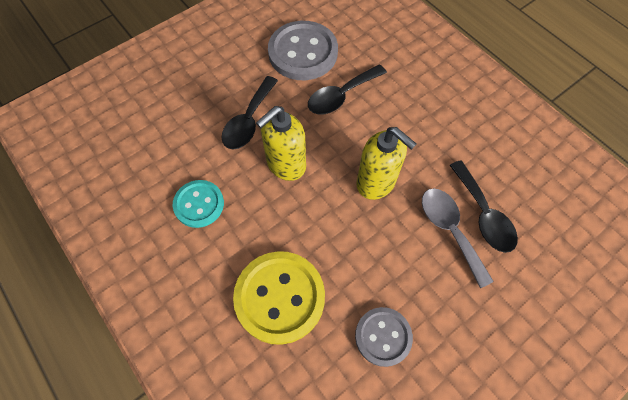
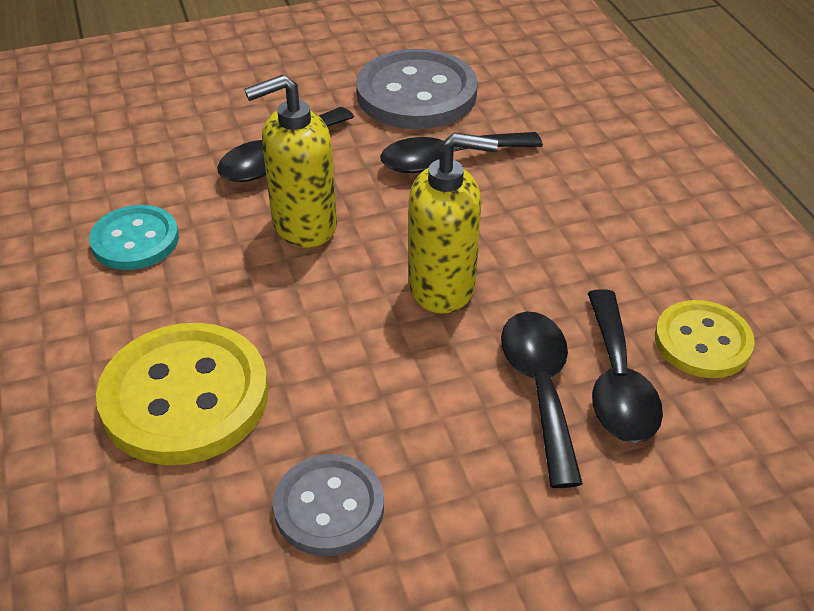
camera: 20 degrees right, 20 degrees down
(376, 182) = (443, 287): yellow soap dispenser -> yellow soap dispenser turned 60 degrees counterclockwise
(450, 230) = (540, 388): grey spoon -> black spoon
(511, 176) = (702, 342): none -> yellow button

